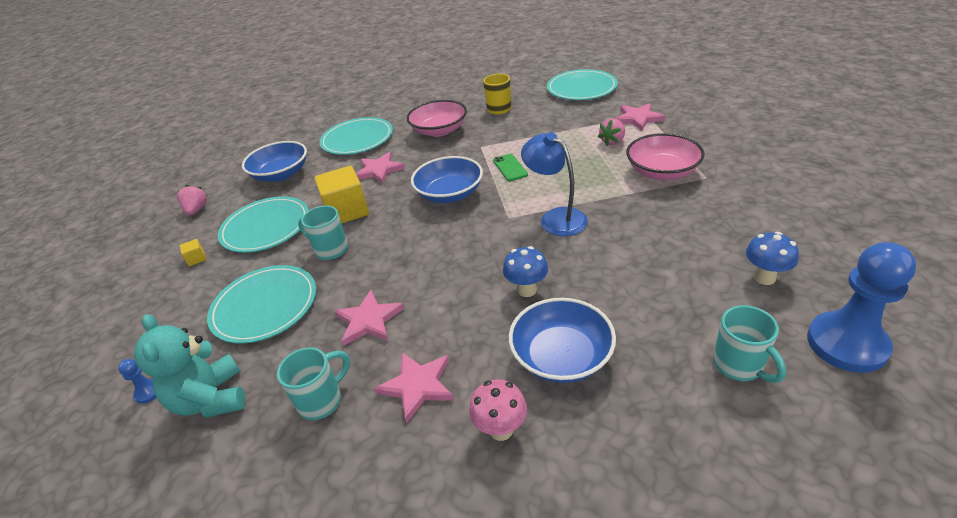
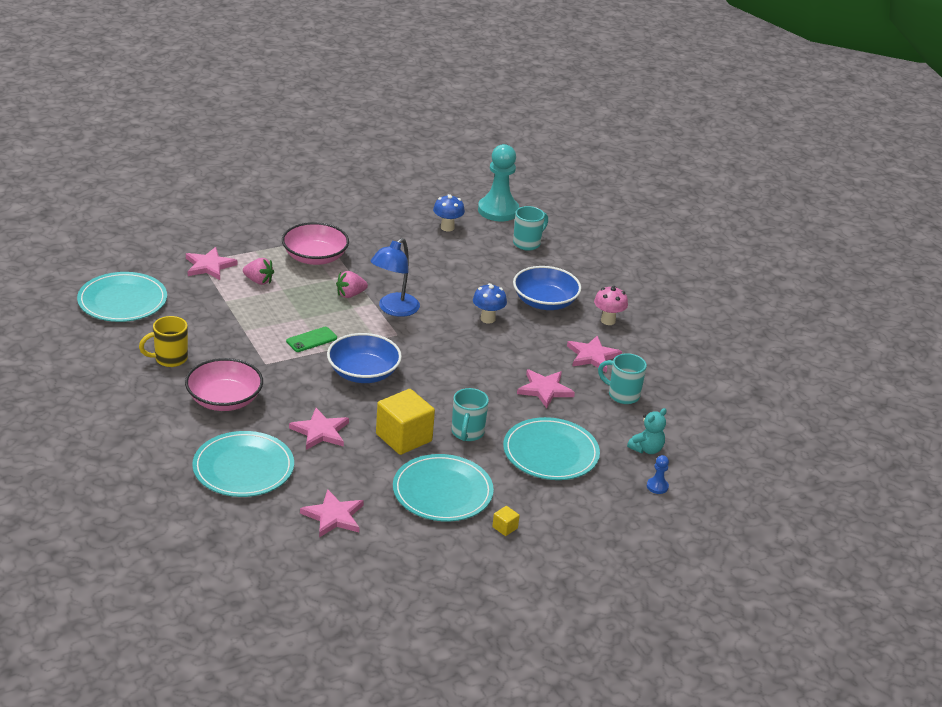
camera: 115 degrees left, 5 degrees down
(197, 210) = (421, 568): pink strawberry -> pink strawberry (350, 294)
(211, 399) = (646, 449): turquoise teddy bear -> turquoise teddy bear, size x0.60
(281, 174) = (333, 516): blue bowl -> pink star
(846, 344) = (498, 210): blue pawn -> turquoise pawn

